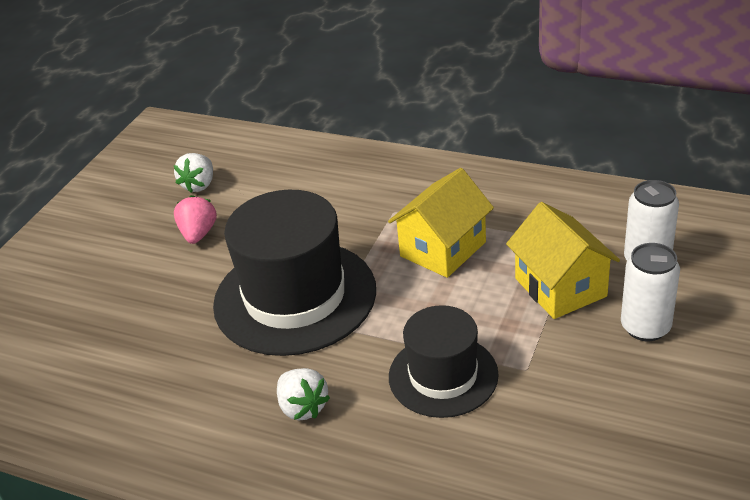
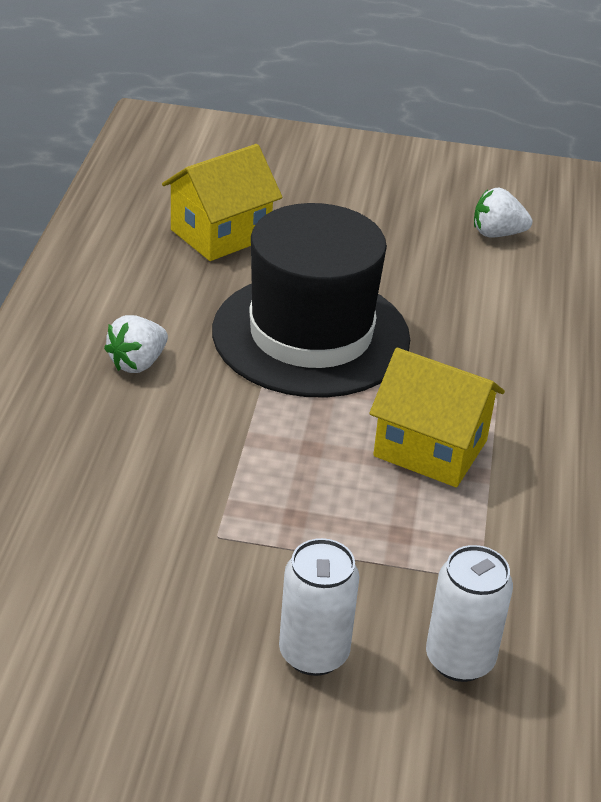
camera: 70 degrees right, 0 degrees up
(198, 234) = (404, 248): pink strawberry -> none
(443, 375) = (197, 464): black hat -> none
(560, 287) = (378, 565): yellow house -> yellow house (220, 234)

